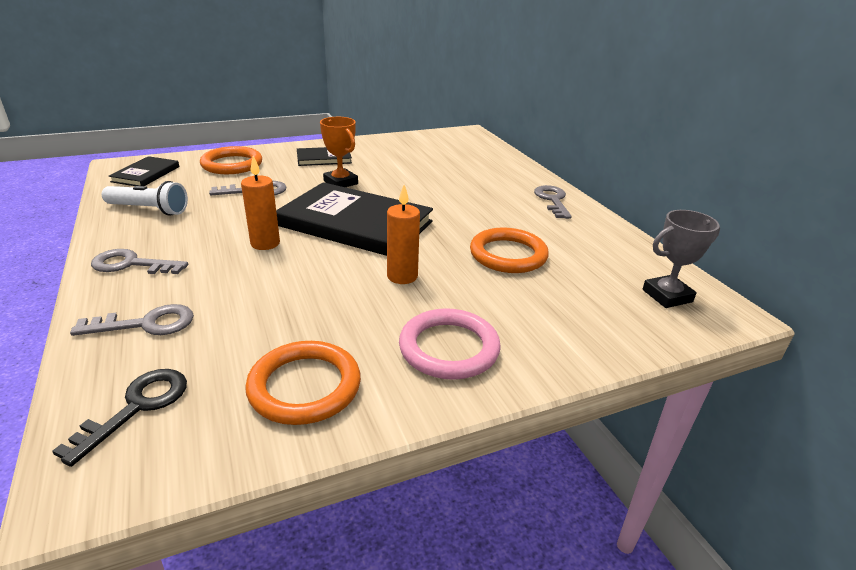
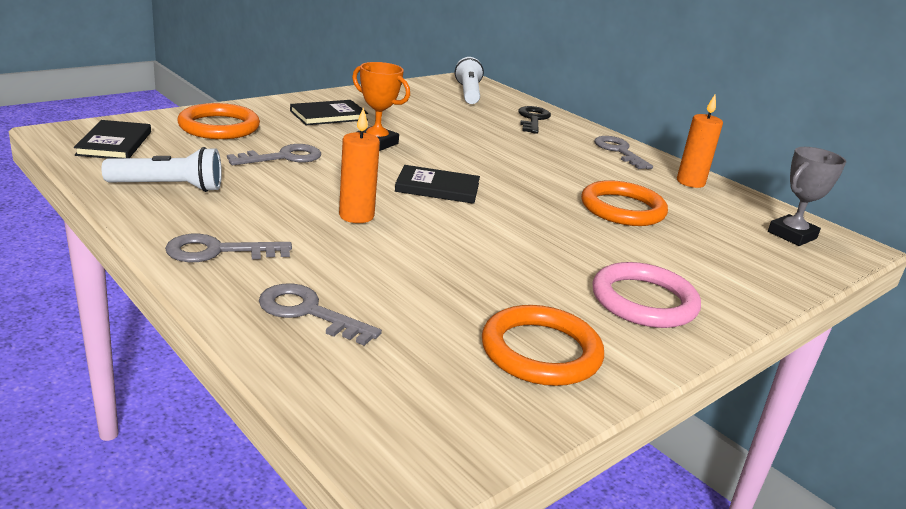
camera: 20 degrees left, 5 degrees down
(137, 407) = (388, 393): black key -> black key (533, 119)
(146, 324) = (308, 312): grey key -> grey key turned 120 degrees counterclockwise
(355, 224) = (437, 188): black book -> black book, size x0.50
(402, 276) = (538, 238): orange candle -> orange candle (690, 182)
(458, 144) = (468, 93): none -> white flashlight

